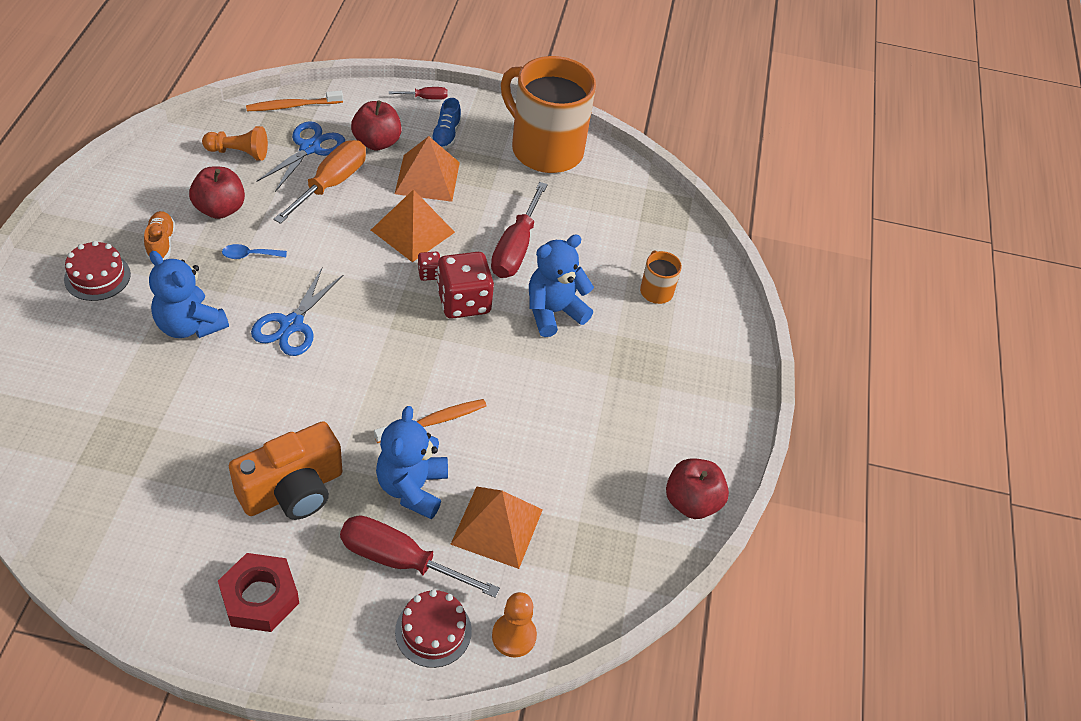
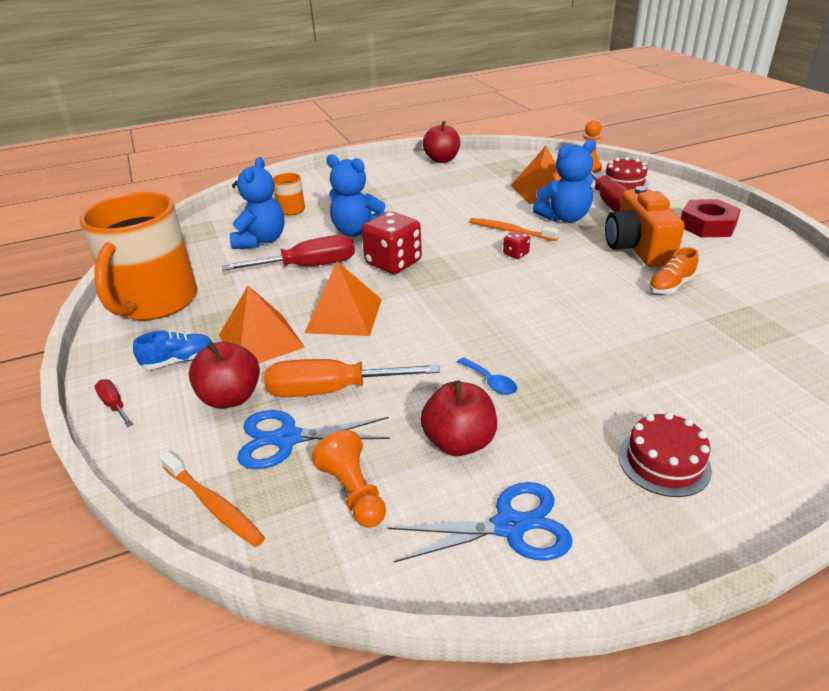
camera: 115 degrees left, 15 degrees down
(161, 243) = (560, 450): orange shoe -> orange shoe (670, 286)
(189, 325) = (609, 363): blue teddy bear -> blue teddy bear (261, 240)
(292, 325) = (526, 316): blue scissors -> blue scissors (509, 526)
(292, 490) = (637, 248): orange camera -> orange camera turned 120 degrees counterclockwise
(429, 273) = (384, 287): red dice -> red dice (516, 254)

